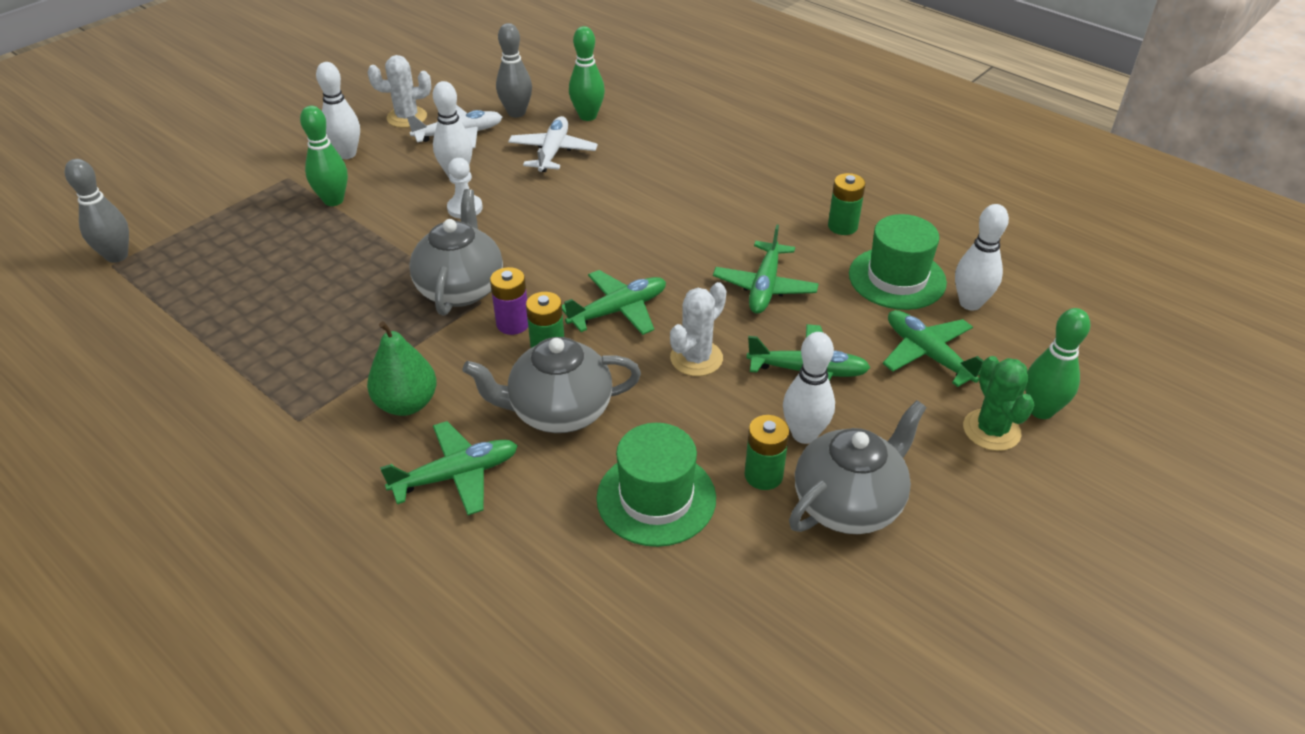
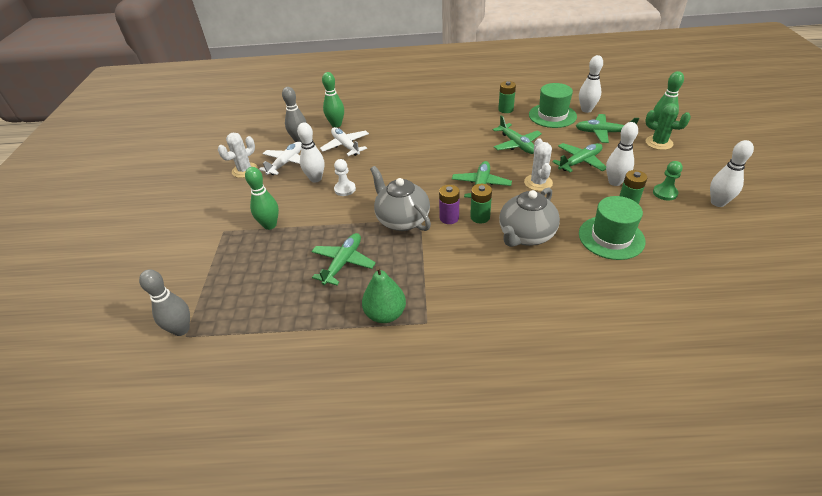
camera: 40 degrees left, 0 degrees up
(346, 154) = (239, 202): white bowling pin -> white bowling pin (717, 202)
(406, 404) = (462, 278): green pear -> green pear (385, 314)
(456, 475) = (532, 288): green plane -> green plane (343, 263)
(849, 504) = (665, 193): grey teapot -> green pawn

